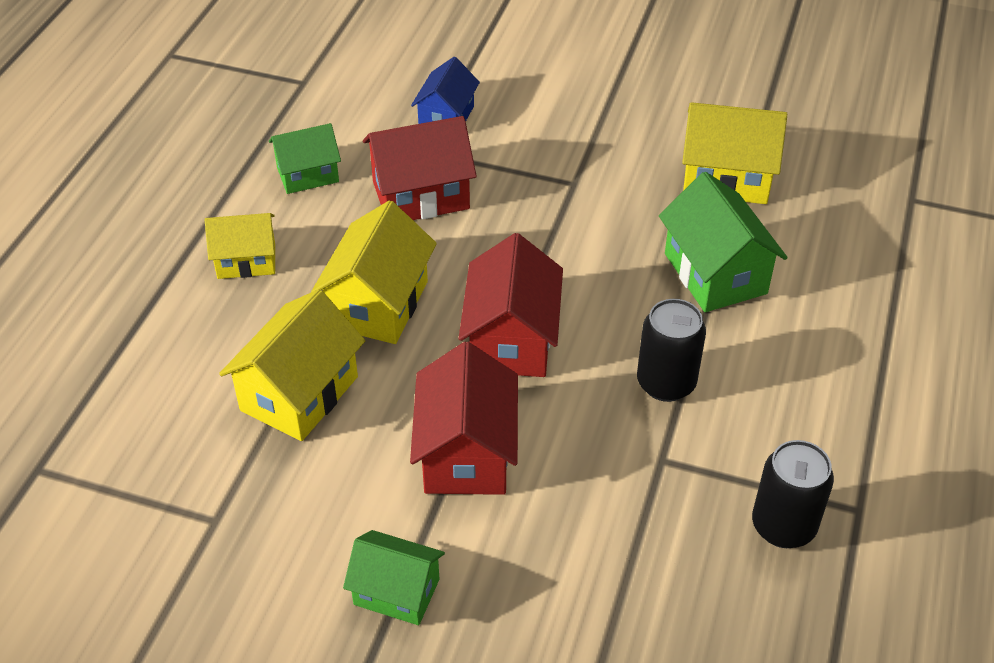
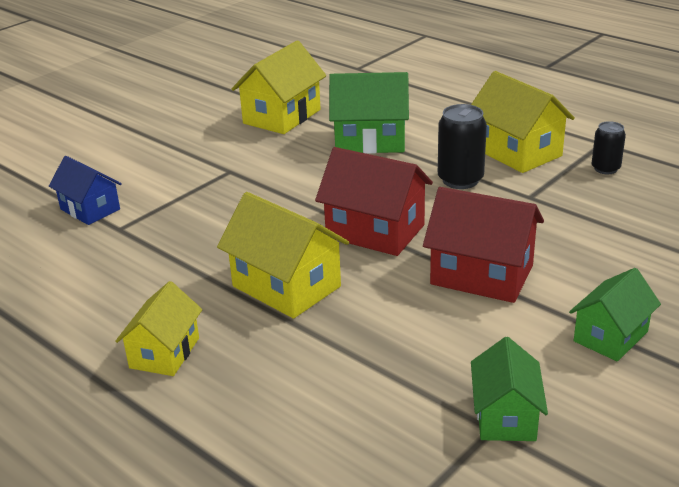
camera: 65 degrees left, 15 degrees down
(299, 393) = (363, 350): yellow house -> yellow house (517, 152)
(308, 174) = (82, 295): green house -> green house (505, 416)
(421, 195) = (173, 240): red house -> none
(783, 526) = (605, 168): black can -> black can, size x0.63

